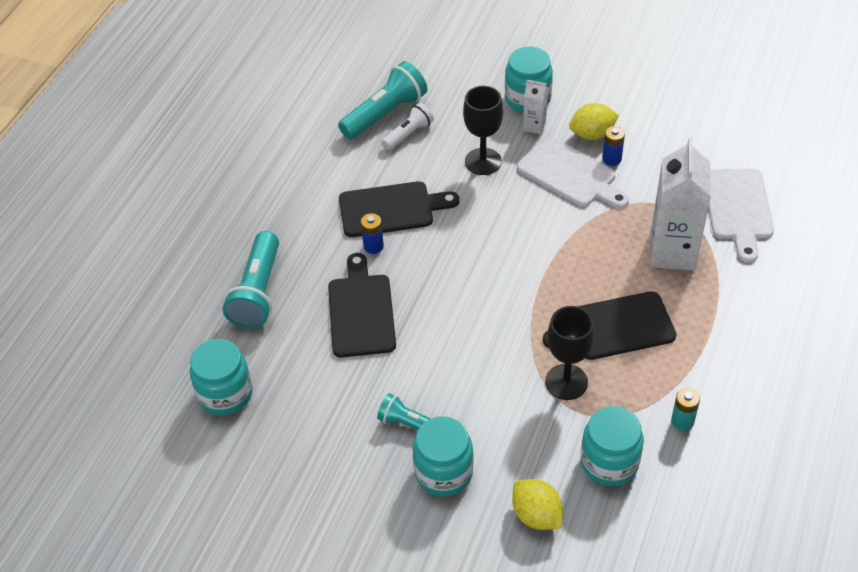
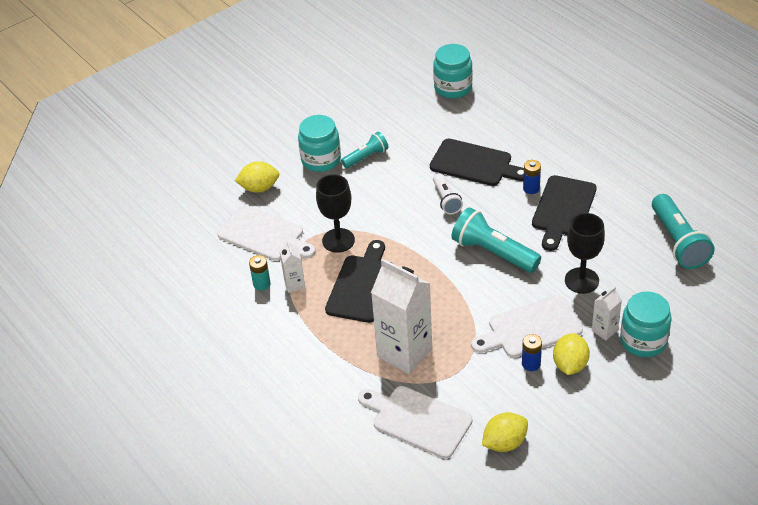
camera: 120 degrees right, 5 degrees down
(258, 292) = (528, 121): turquoise flashlight -> turquoise flashlight (493, 252)
(409, 134) = (643, 248): white flashlight -> white flashlight (446, 200)
(609, 462) = (264, 235): turquoise jar -> white cutting board
(659, 389) = (294, 284): none -> white carton
(710, 144) = (504, 443): none -> yellow lemon

